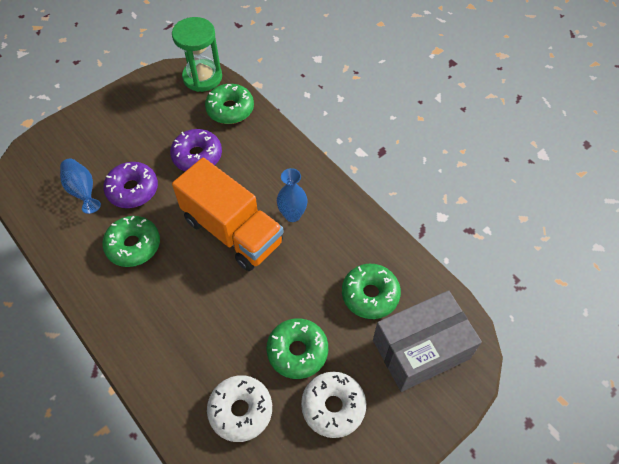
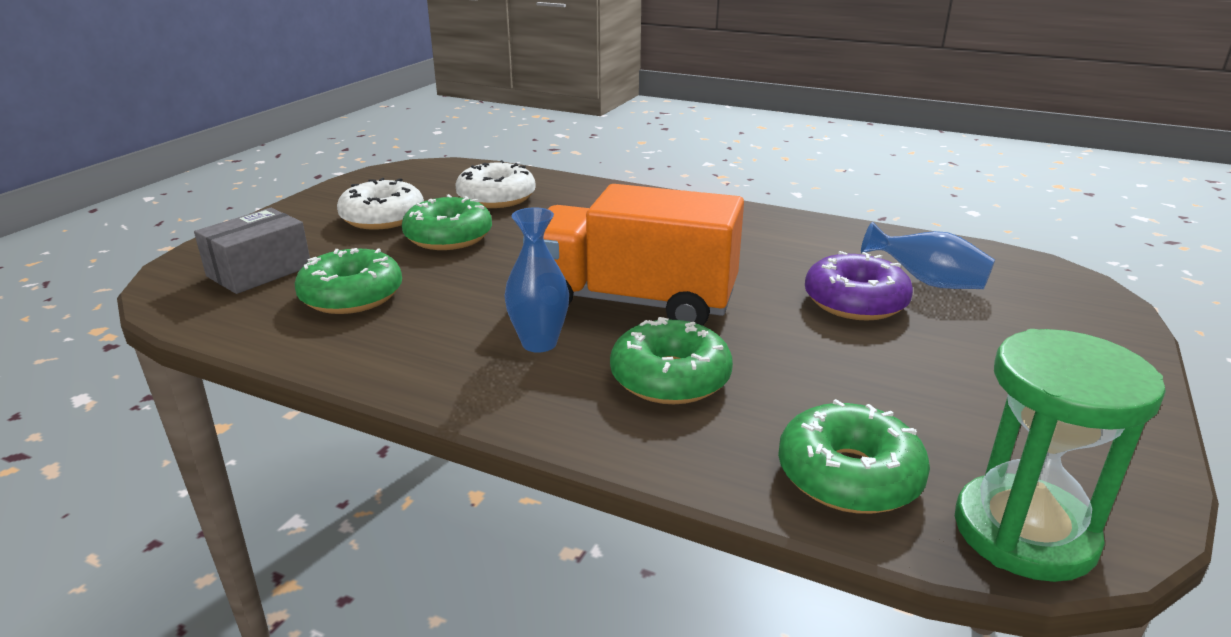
camera: 155 degrees right, 30 degrees down
(133, 245) = (767, 257): green donut -> green donut (670, 378)
(197, 156) = (809, 370): purple donut -> none
(421, 349) = (259, 271): grey box -> grey box, size x0.65

